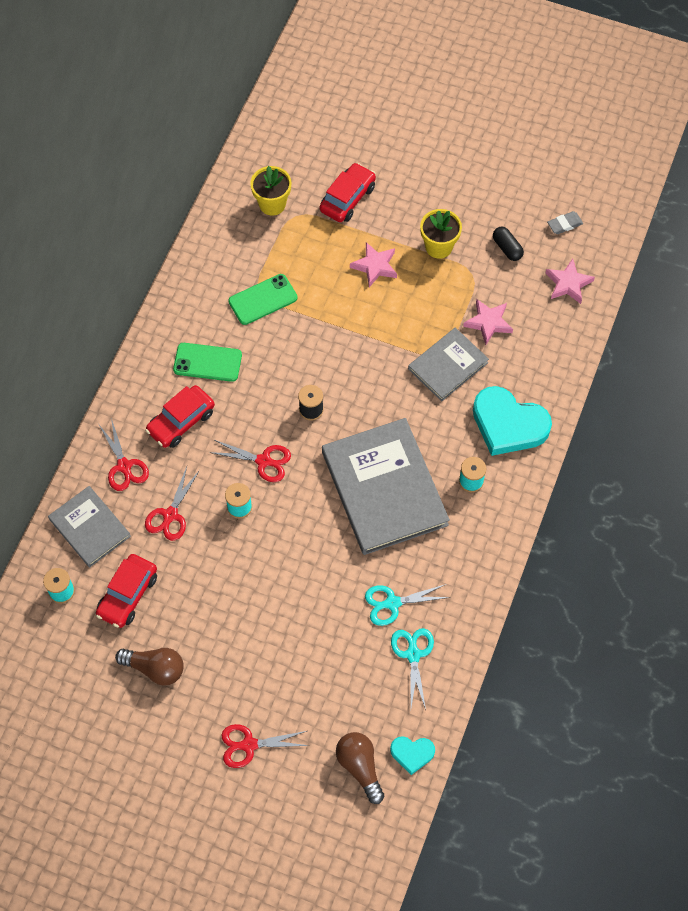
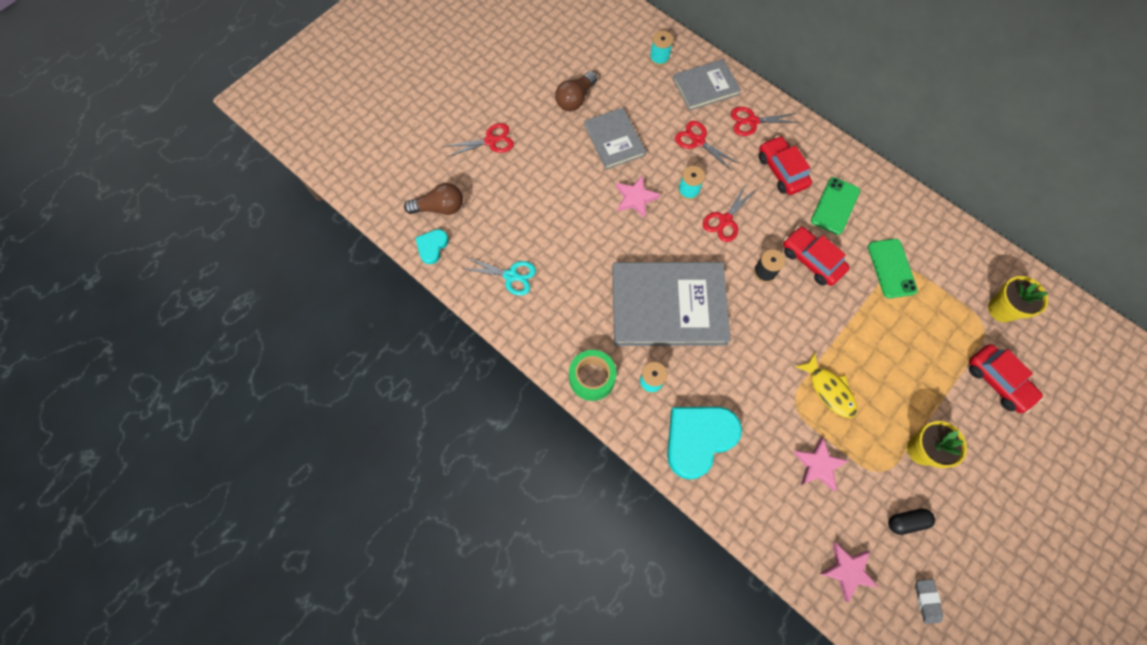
camera: 110 degrees right, 5 degrees up
(128, 595) = (640, 97): red car -> red car (811, 260)
(249, 745) = (491, 141): red scissors -> red scissors turned 60 degrees clockwise
(375, 266) = (909, 379): pink star -> pink star (635, 198)
(392, 603) = (561, 276): turquoise scissors -> none
(413, 328) = (829, 390): none -> yellow fish
(448, 365) = (778, 407): grey book -> grey book (614, 140)
(490, 535) = (592, 378): none -> green tape

